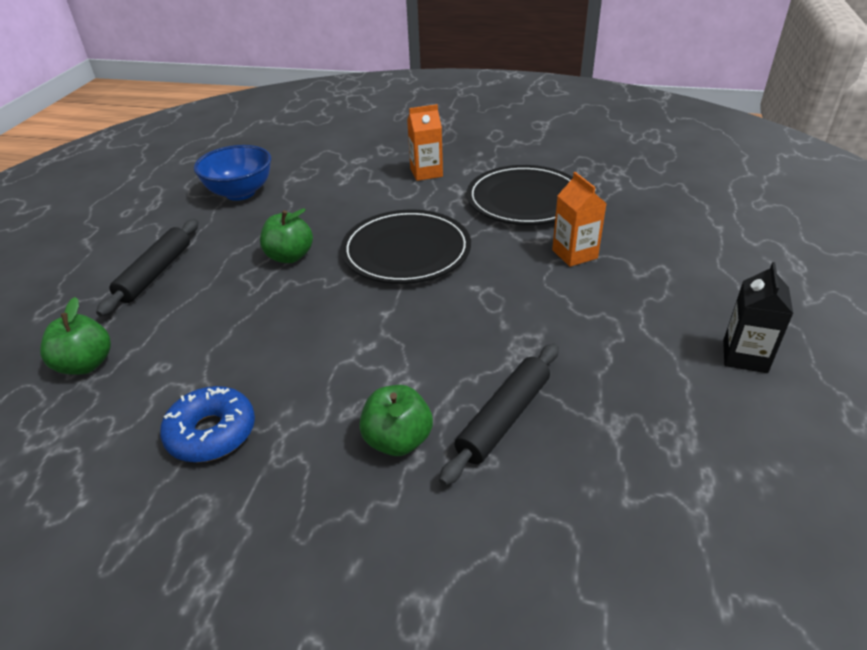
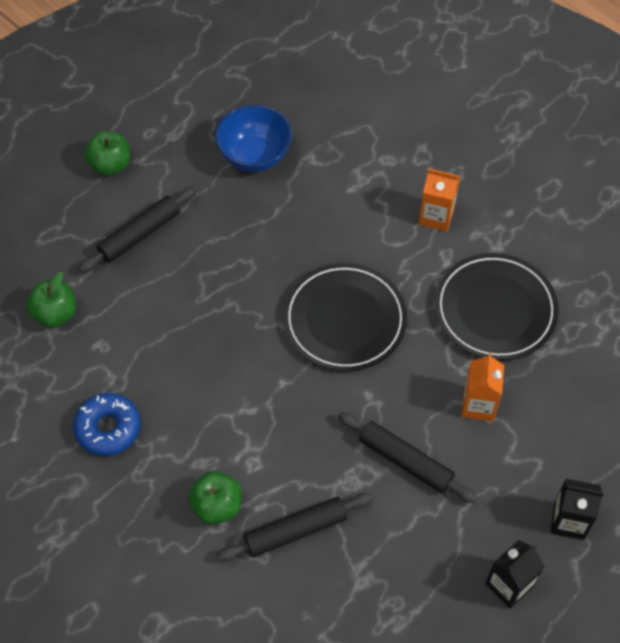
camera: 30 degrees right, 20 degrees up
(289, 256) = (249, 272): green apple -> green apple (110, 165)
(555, 315) = (405, 461): none -> black rolling pin
(732, 290) = (569, 521): none -> black carton

